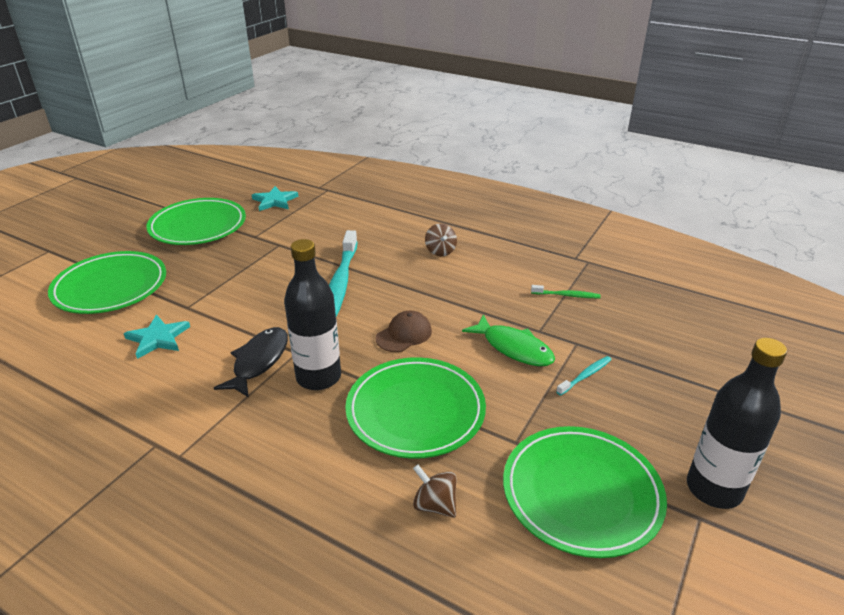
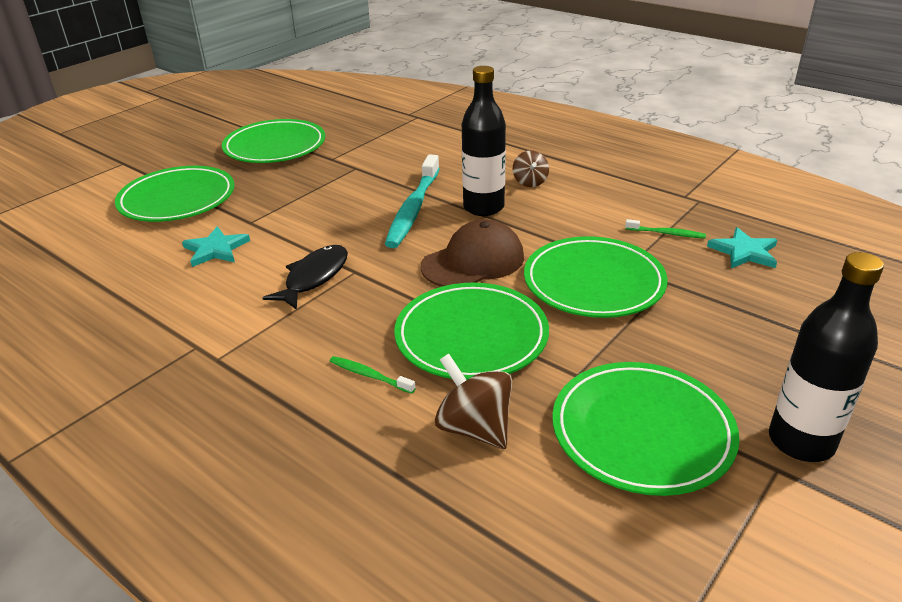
camera: 10 degrees right, 0 degrees up
(275, 201) = (359, 125): turquoise star -> turquoise star (744, 252)
(318, 377) = (373, 296): black bottle -> black bottle (483, 207)
(329, 460) = (369, 375): none -> green toothbrush
(404, 334) = (473, 262): brown cap -> brown cap, size x1.63
(435, 505) = (474, 428): brown spinning top -> brown spinning top, size x1.54
(513, 348) = (593, 282): green fish -> green plate
(585, 376) = (671, 315): turquoise toothbrush -> none

